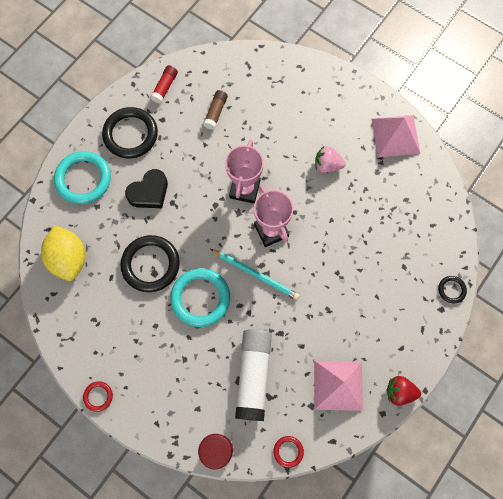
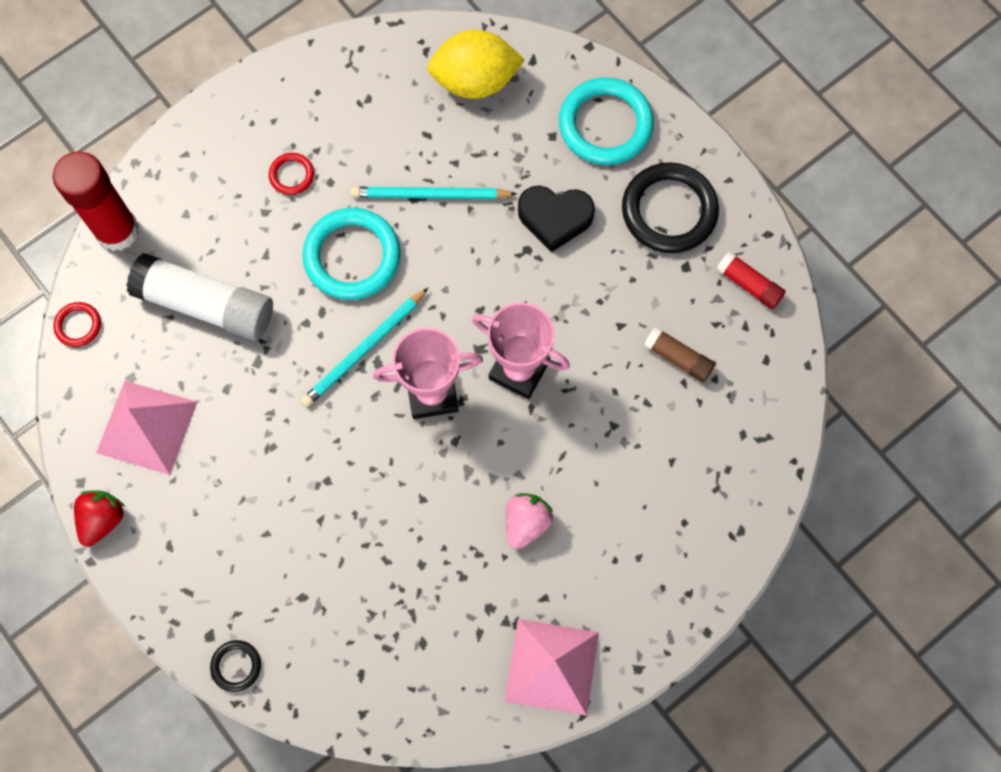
camera: 105 degrees right, 0 degrees up
(98, 396) = (251, 84): red ring -> red ring (292, 175)
(149, 192) = (555, 218): black heart -> black heart turned 60 degrees counterclockwise
(150, 264) = (430, 195): black ring -> turquoise pencil

